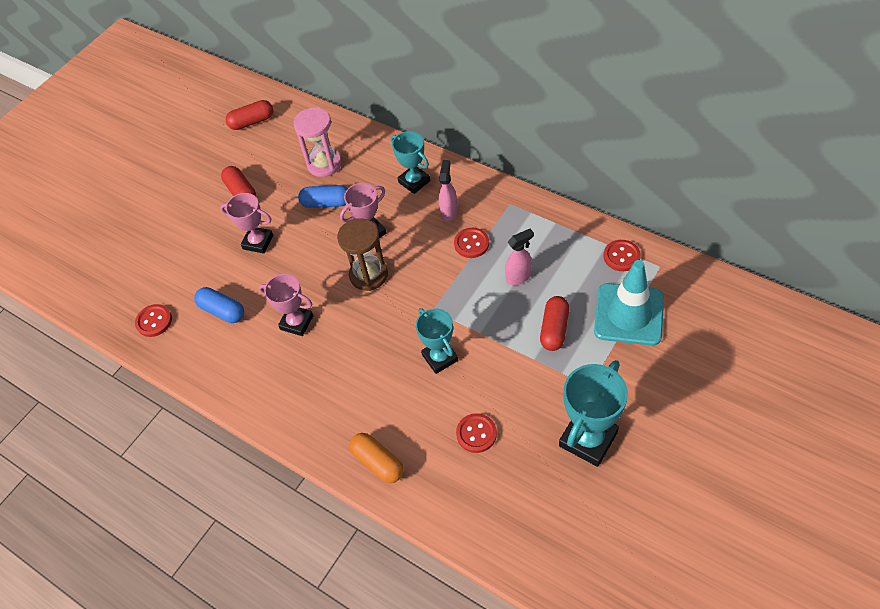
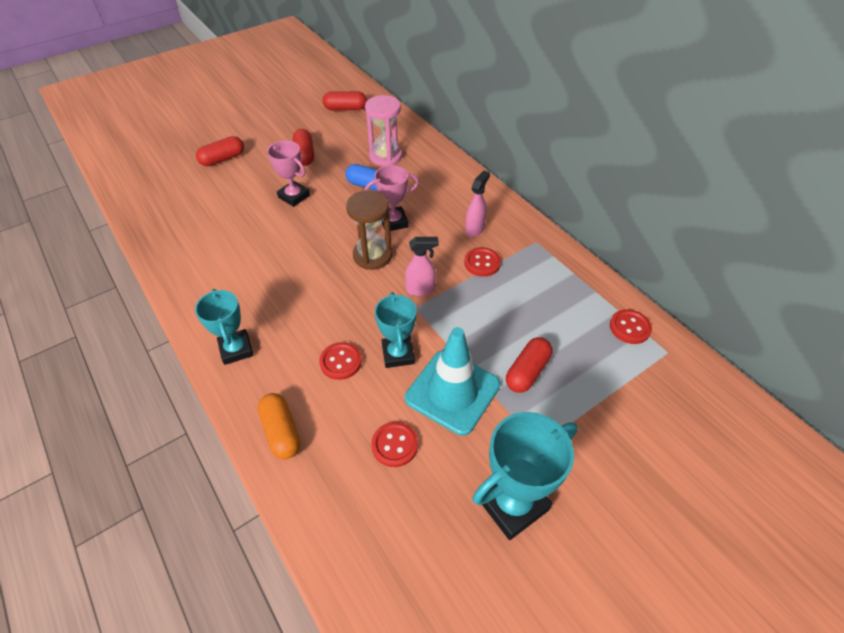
camera: 15 degrees right, 5 degrees down
(154, 321) = (170, 227): red button -> red button (340, 362)
(158, 228) = (223, 159): none -> red capsule
(222, 311) = (229, 239): blue capsule -> none
(296, 322) = (285, 272): pink trophy -> none
(414, 181) = (456, 194): turquoise trophy -> turquoise trophy (236, 349)
(519, 277) = (514, 309): pink spray bottle -> pink spray bottle (420, 290)
(629, 314) = (614, 387): turquoise traffic cone -> turquoise traffic cone (452, 391)

